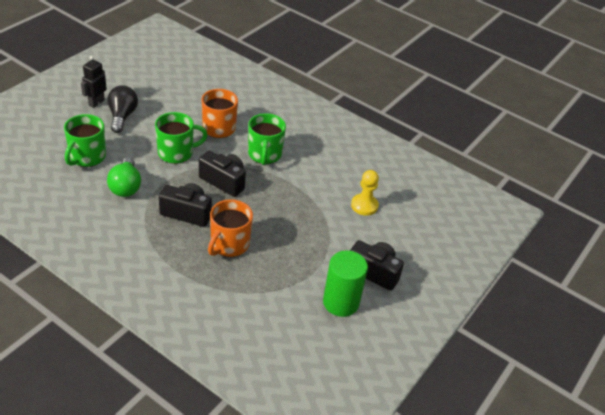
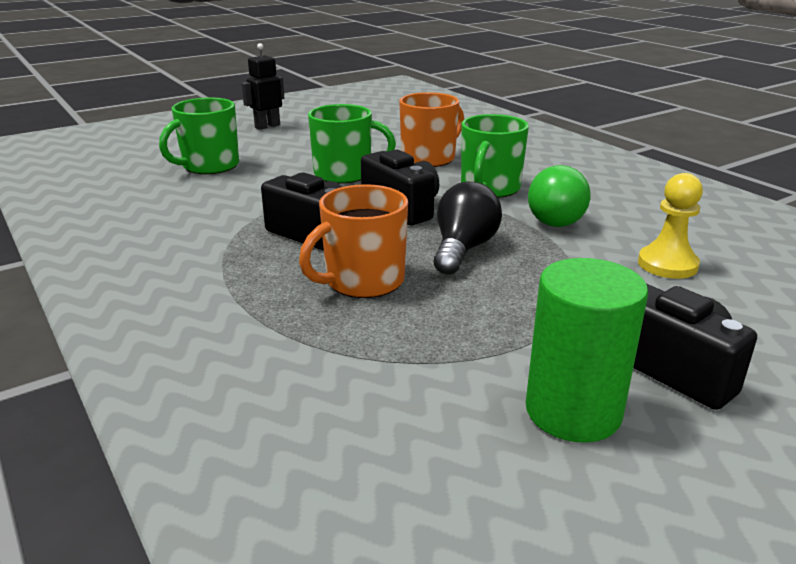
camera: 25 degrees right, 15 degrees down
(122, 116) = (292, 138): black light bulb -> black light bulb (463, 249)
(125, 186) = (238, 197): green light bulb -> green light bulb (556, 218)

